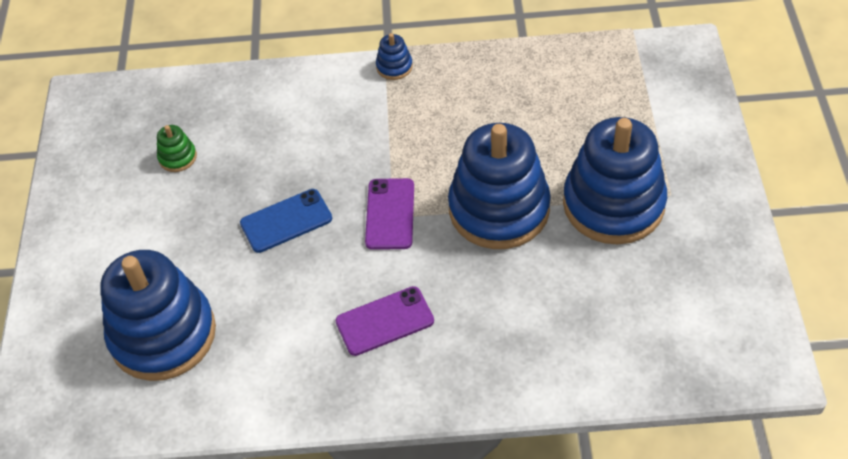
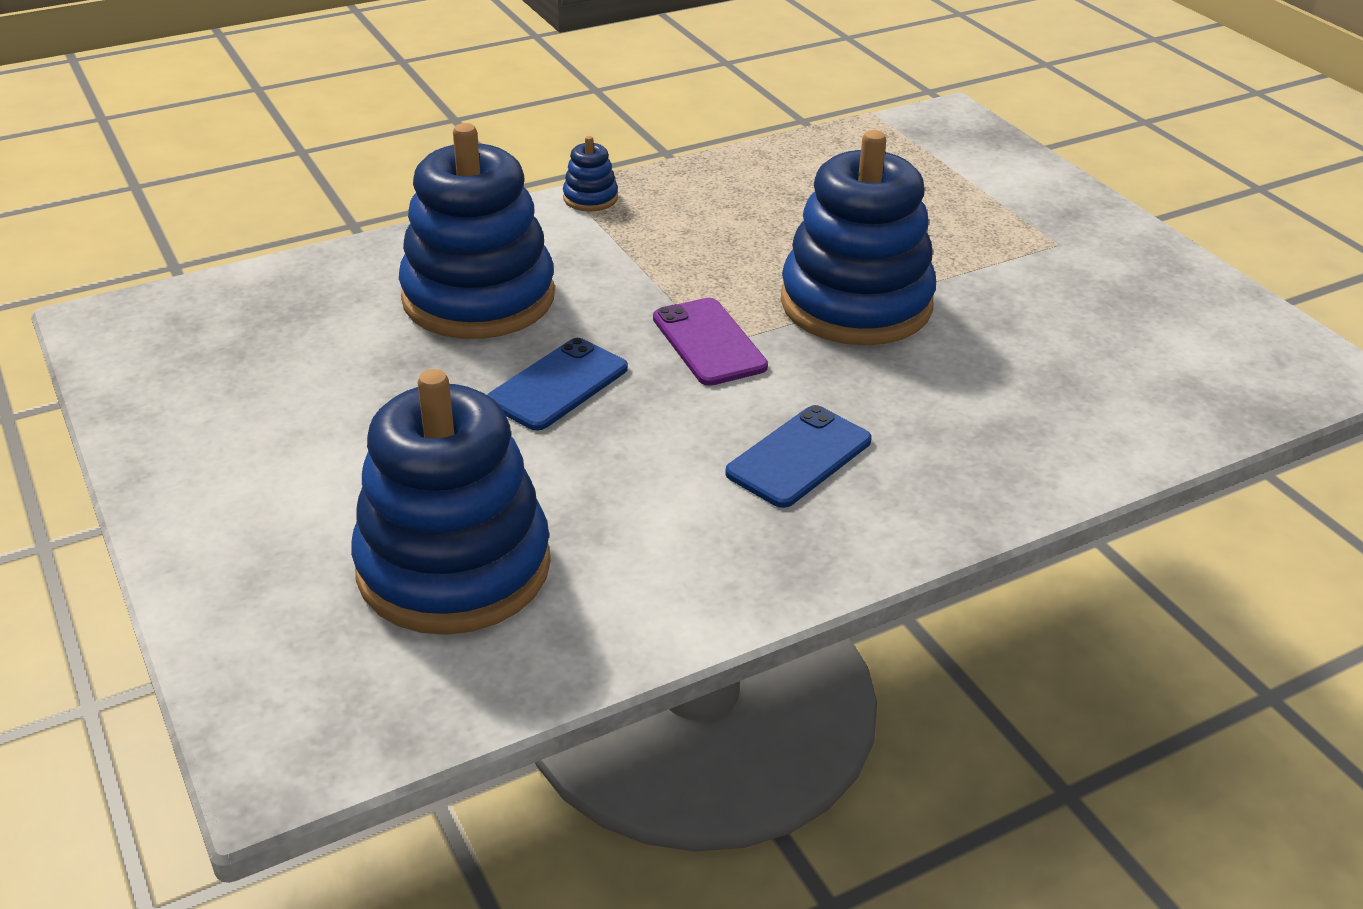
camera: 30 degrees left, 15 degrees down
(177, 157) = (325, 354): green stacking toy -> none
(384, 321) = (799, 457): purple phone -> blue phone
(613, 204) = (997, 267): blue stacking toy -> blue stacking toy (478, 298)

